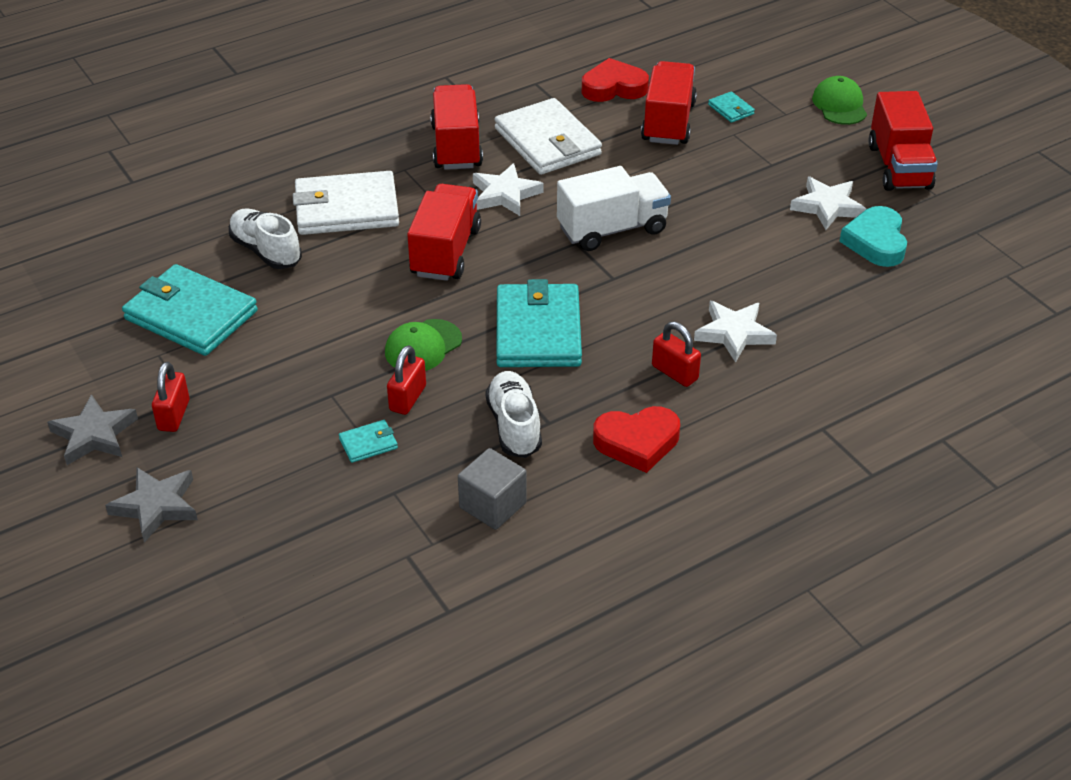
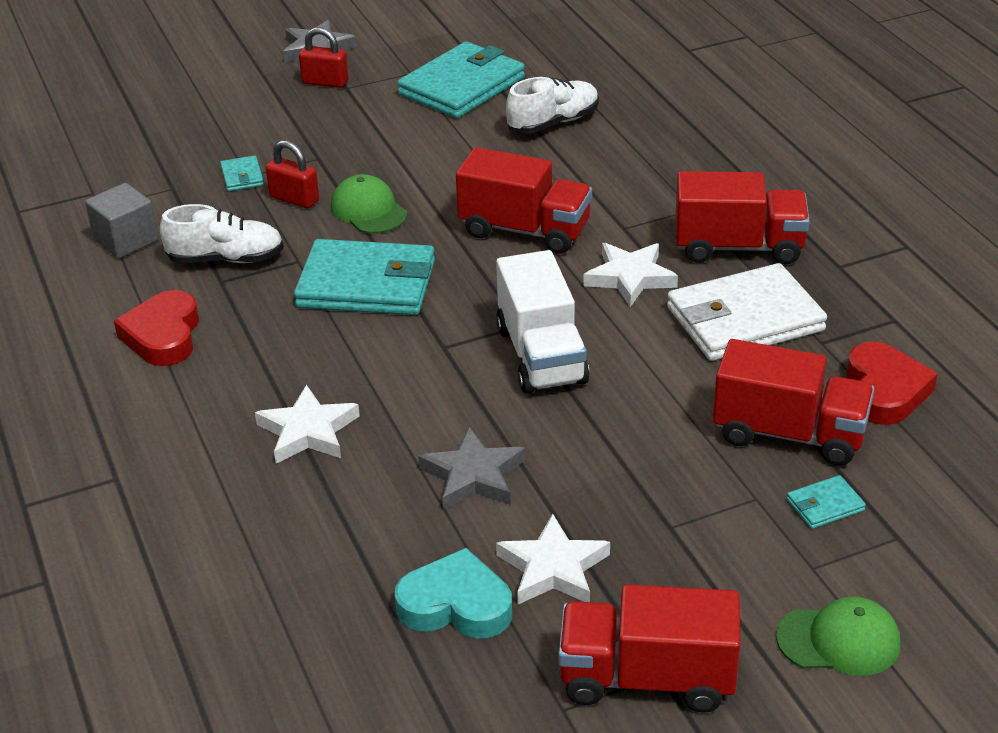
camera: 100 degrees right, 5 degrees down
(156, 506) = (218, 78): grey star -> grey star (473, 475)
(346, 209) = (619, 169): white wallet -> none
(675, 372) = (258, 375): red padlock -> none

